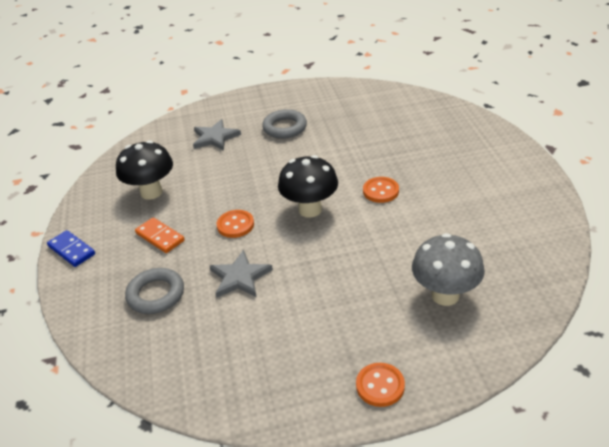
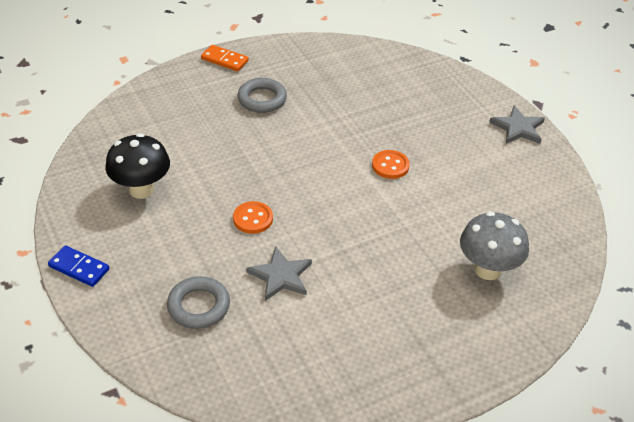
camera: 20 degrees left, 5 degrees up
(160, 237) = (175, 241): orange domino -> orange domino (224, 60)
(215, 137) = (187, 116): grey star -> grey star (518, 128)
(310, 209) = (325, 193): black mushroom -> none
(380, 386) = (457, 366): orange button -> none

